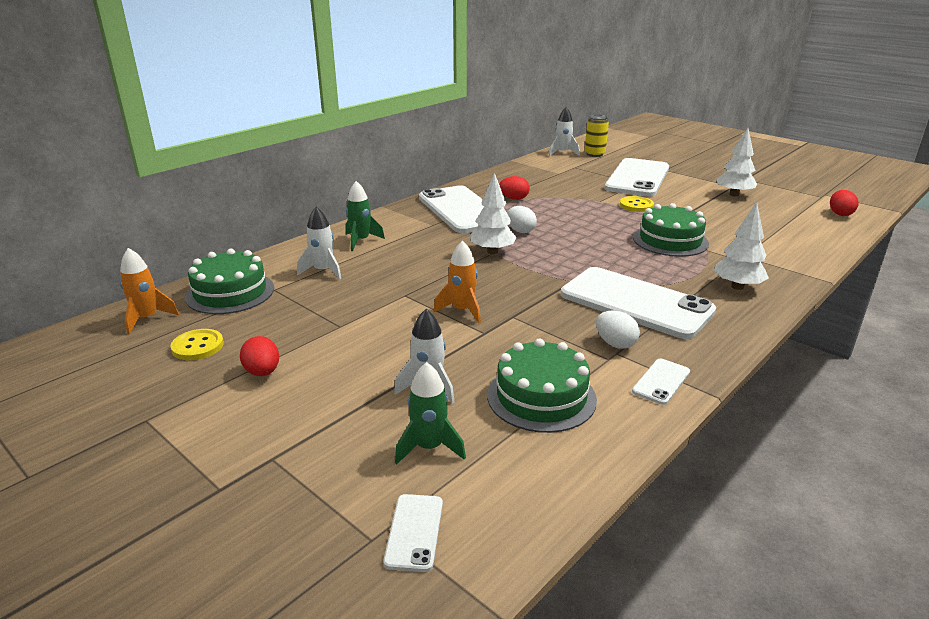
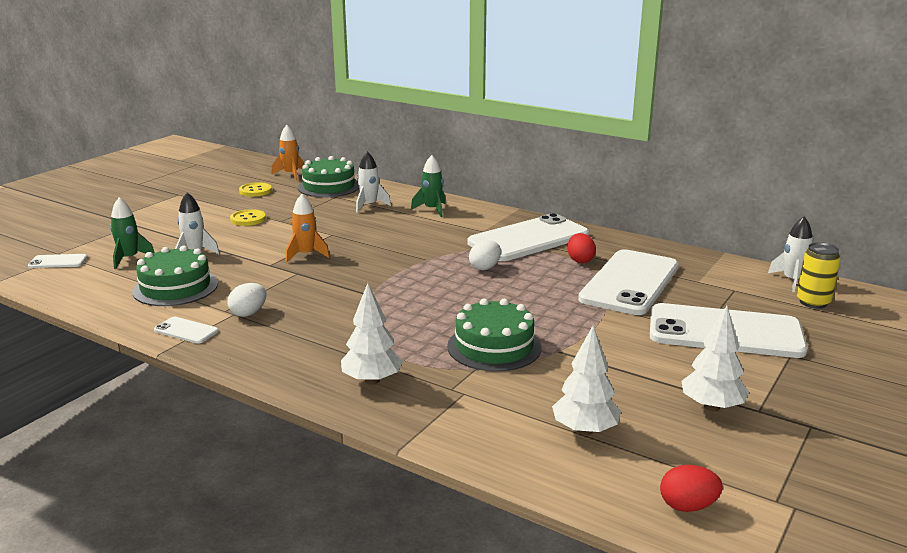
camera: 80 degrees right, 5 degrees down
(262, 372) = (222, 210): red egg -> none
(492, 251) = (427, 258): white tree -> white tree (585, 430)
(636, 205) = (606, 329): yellow button -> yellow button (248, 219)
(636, 303) = (326, 323): white phone -> white phone (630, 283)

